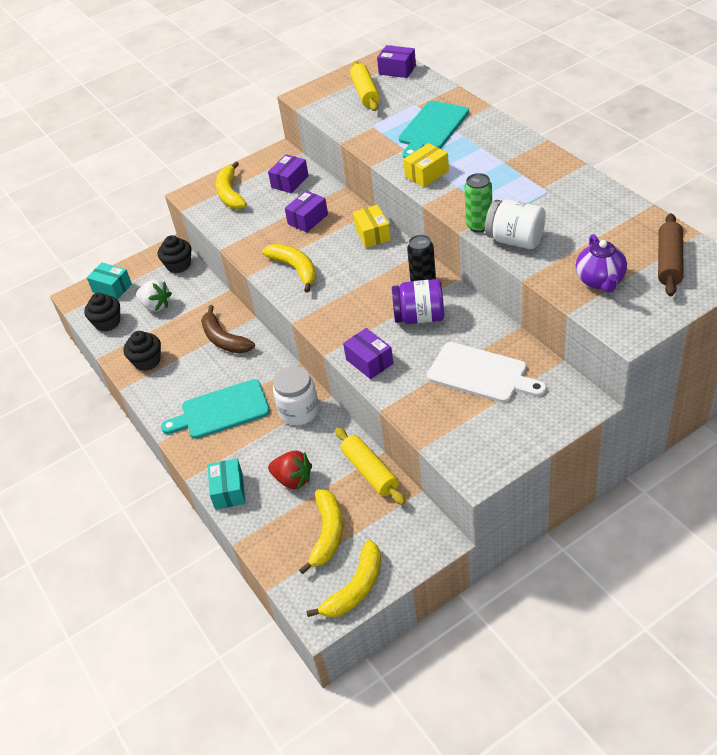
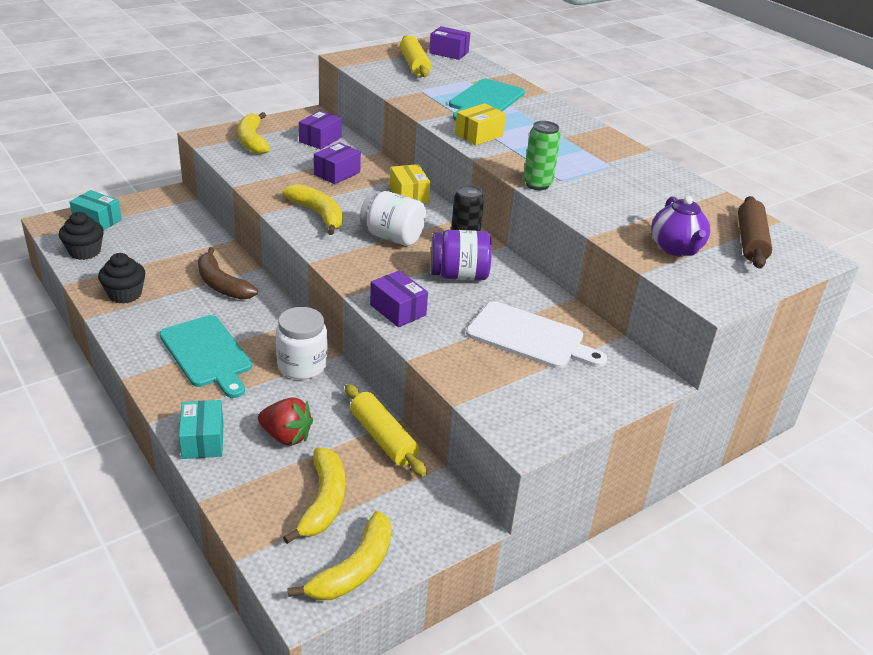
camera: 10 degrees left, 10 degrees down
(156, 306) = (146, 243): white strawberry -> none
(179, 265) = (180, 210): black cupcake -> none
(221, 410) = (207, 354): turquoise cutting board -> turquoise cutting board turned 105 degrees counterclockwise
(515, 240) = (578, 202): white jar -> white jar (392, 237)

